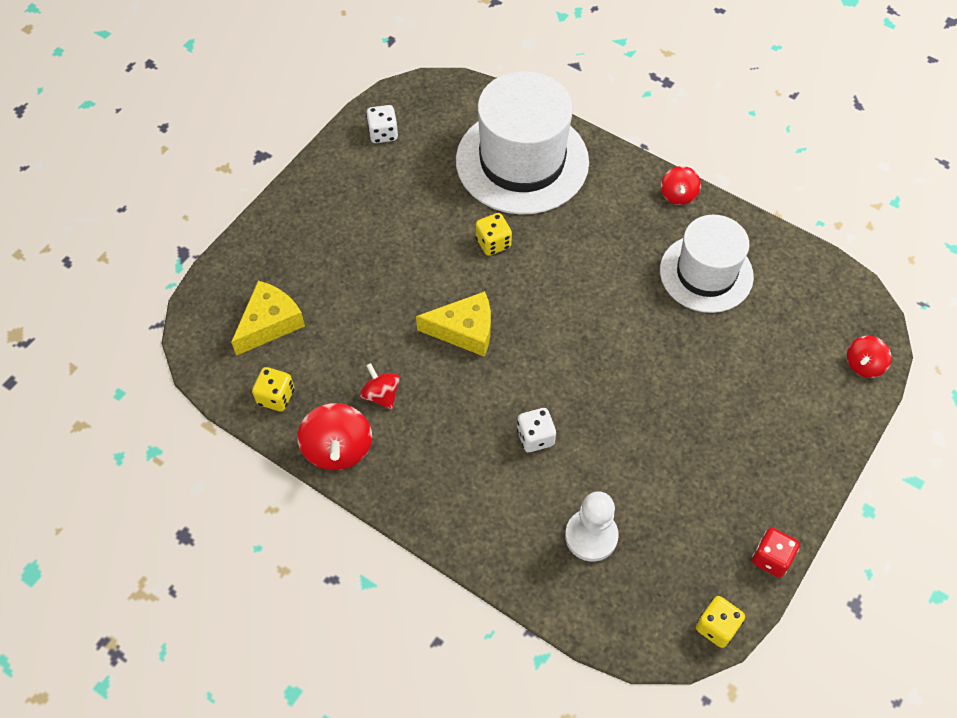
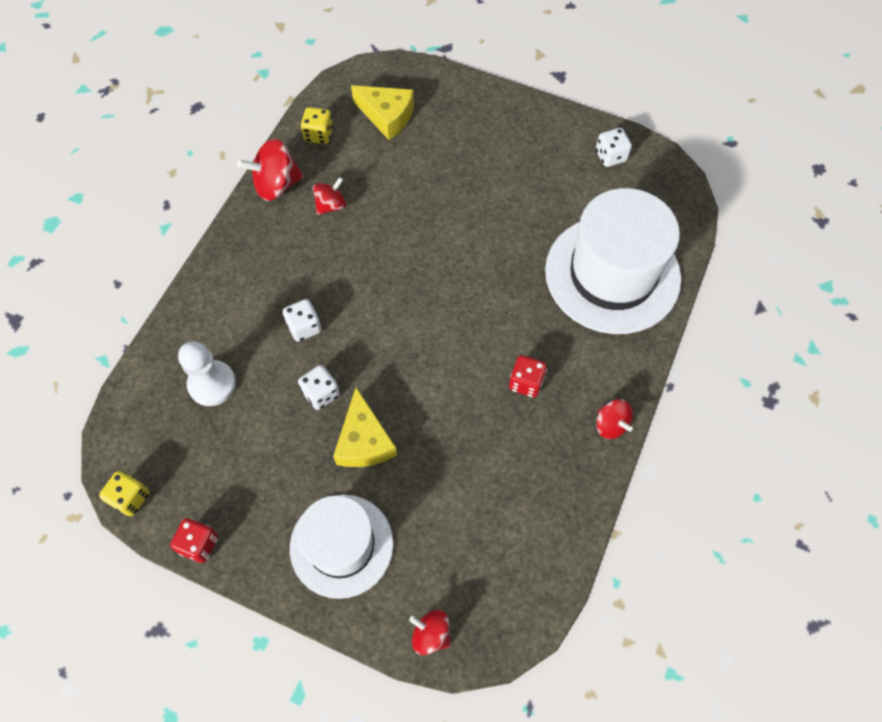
camera: 80 degrees right, 5 degrees up
(464, 330) = (405, 255): yellow cheese -> yellow cheese (364, 441)
(493, 243) = (507, 264): yellow dice -> none
(616, 429) = (321, 393): none -> white dice
(627, 251) = (526, 382): none -> red dice
(678, 195) = (611, 424): red spinning top -> red spinning top turned 120 degrees counterclockwise
(706, 273) = (515, 461): white hat -> white hat (341, 545)

